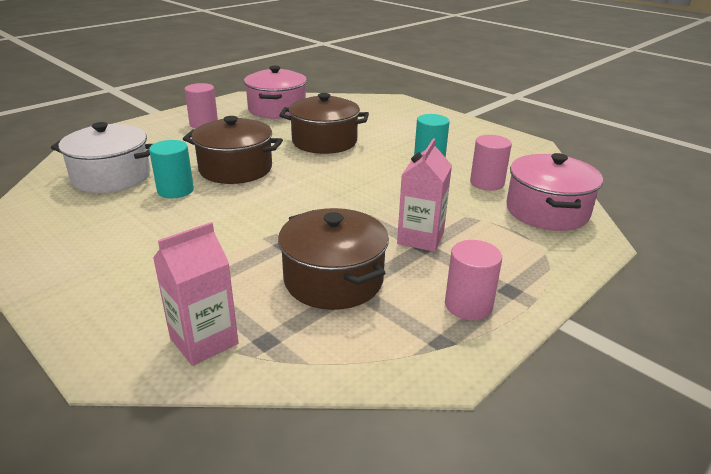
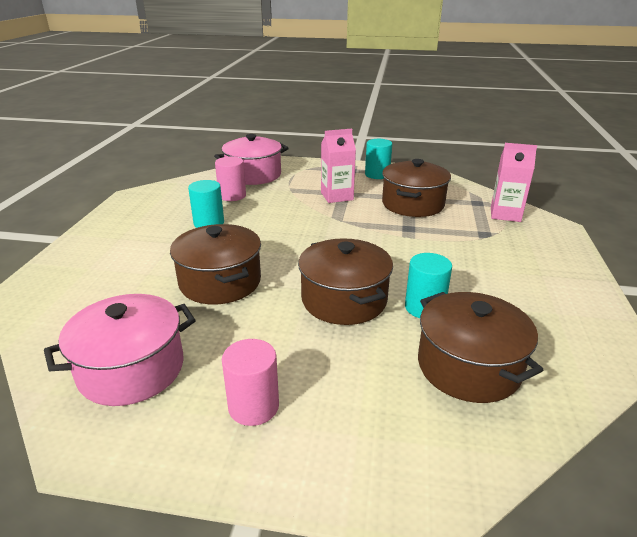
camera: 125 degrees left, 0 degrees up
(112, 177) = (468, 366): white pot -> brown pot
(468, 305) = (377, 174): pink cylinder -> turquoise cylinder

